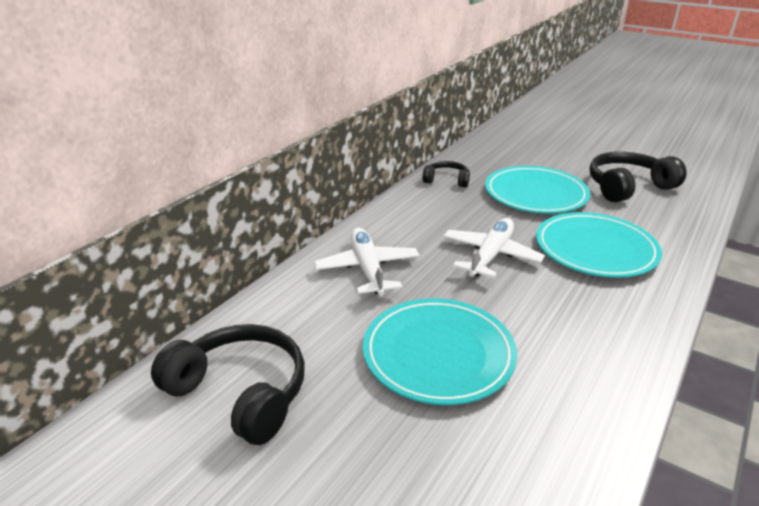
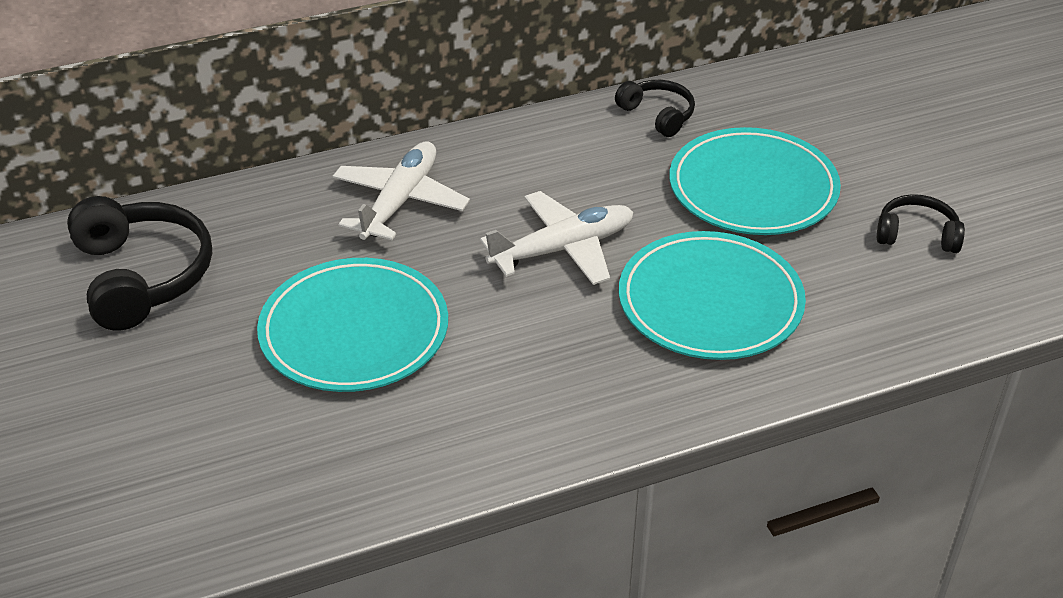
camera: 35 degrees right, 10 degrees up
(627, 187) = (917, 235): black headphones -> black headphones, size x0.56

